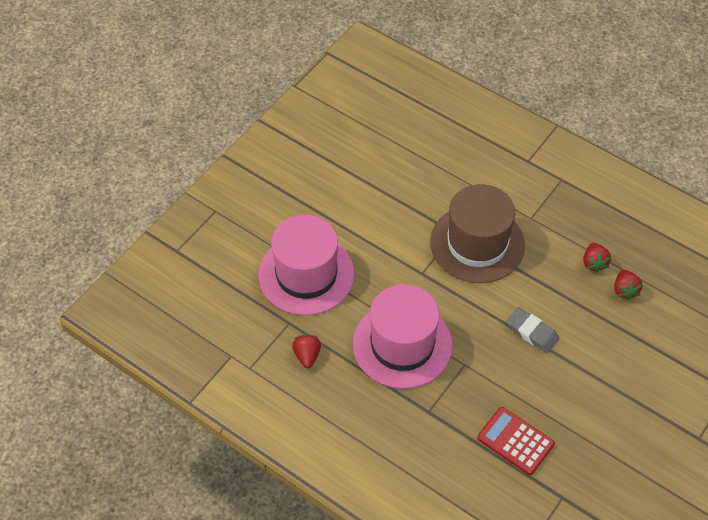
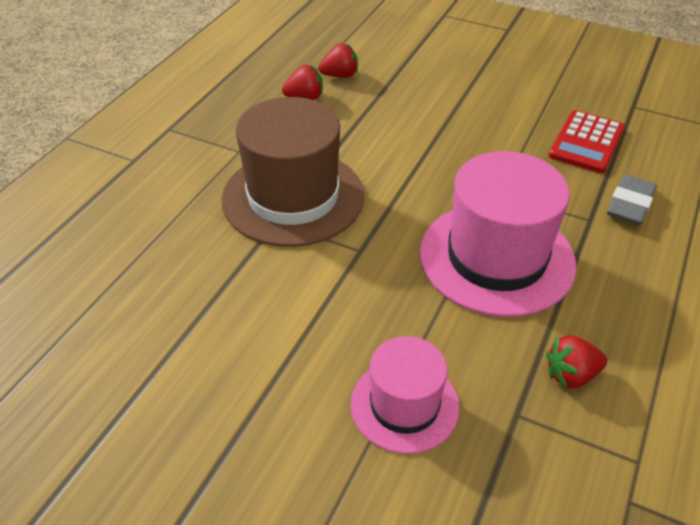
camera: 100 degrees left, 10 degrees down
(306, 274) = (404, 405): pink hat -> pink hat, size x0.59
(532, 332) = (425, 139): grey eraser -> grey eraser (630, 204)

